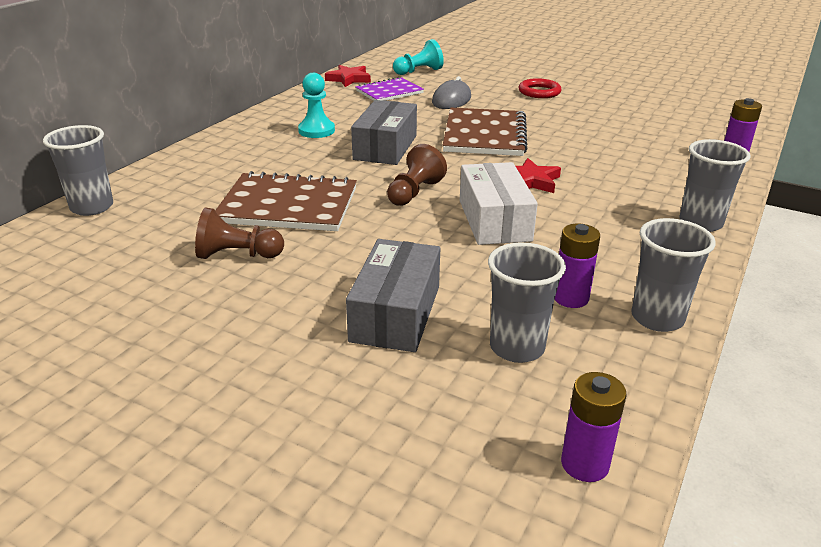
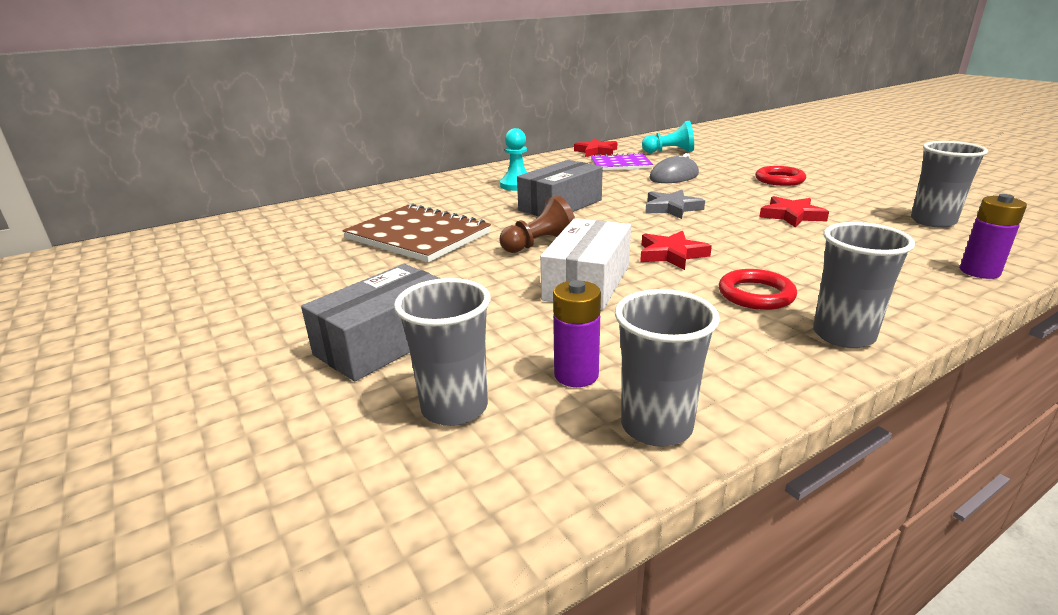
camera: 30 degrees right, 5 degrees down
(92, 207) = (283, 213): grey cup -> grey cup (932, 221)
(237, 255) = (329, 265): brown pawn -> none
(484, 135) = (672, 208): brown notebook -> grey star
(580, 127) = (791, 216): none -> red star
(584, 464) = (361, 563): purple battery -> none
(621, 204) = (756, 294): none -> red ring

